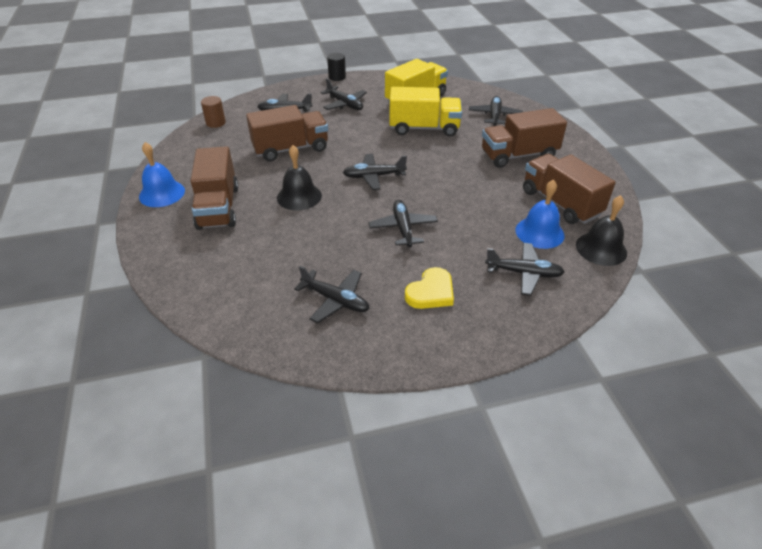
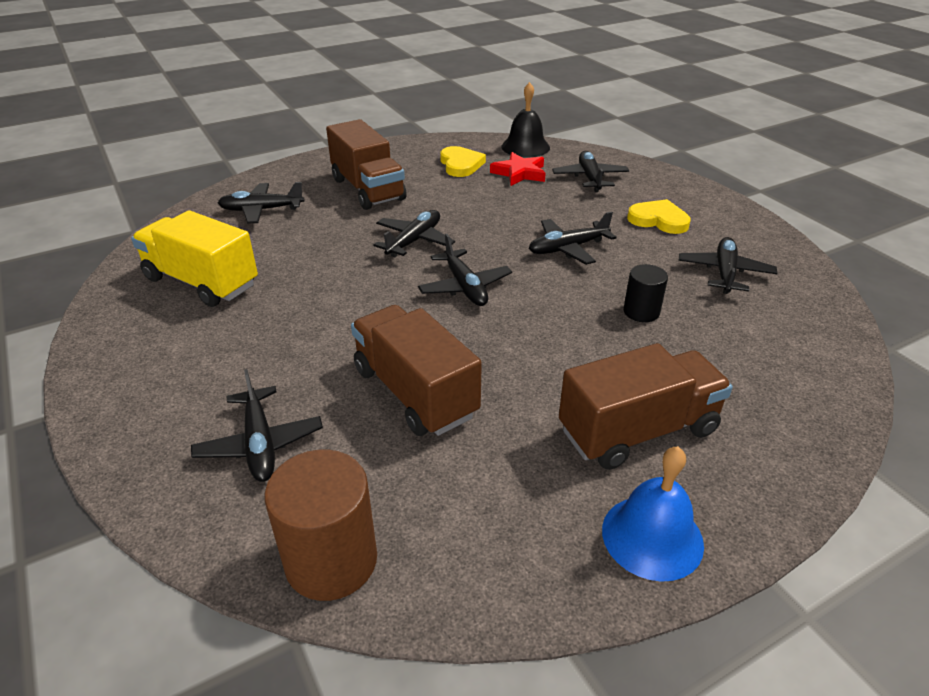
camera: 105 degrees left, 5 degrees down
(215, 123) = (331, 560): brown cylinder -> brown cylinder, size x1.74
(299, 196) = (553, 346): black bell -> none
(337, 77) = (80, 400): black cylinder -> black cylinder (641, 312)
(345, 104) = (222, 361): black plane -> black plane (414, 241)
(424, 128) = (308, 262): yellow truck -> none
(539, 232) = (519, 173): blue bell -> red star
(560, 203) = (460, 164): brown truck -> yellow heart

